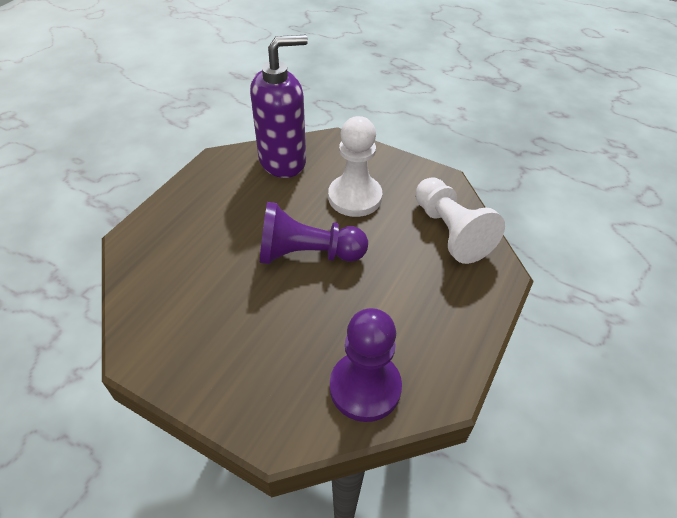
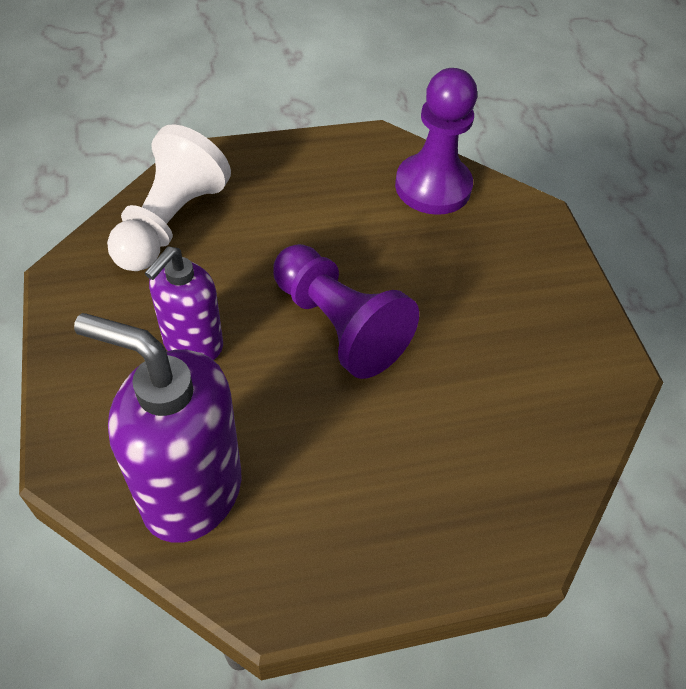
camera: 135 degrees left, 5 degrees up
(355, 197) = (192, 344): white pawn -> purple soap dispenser

